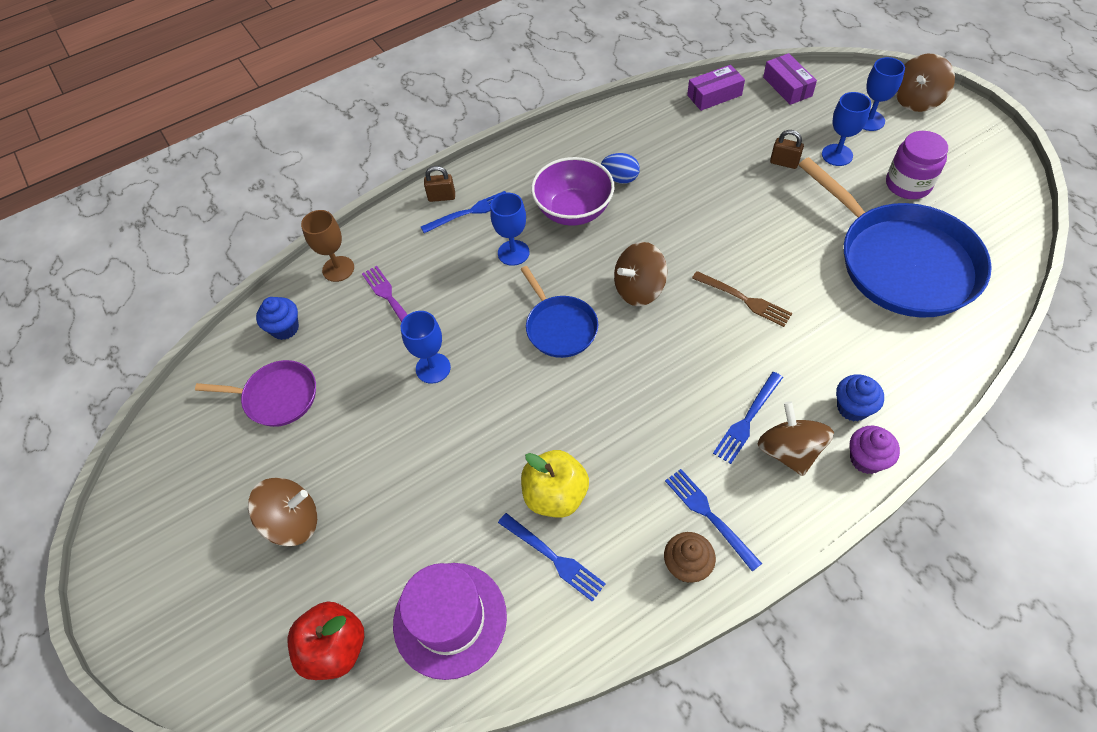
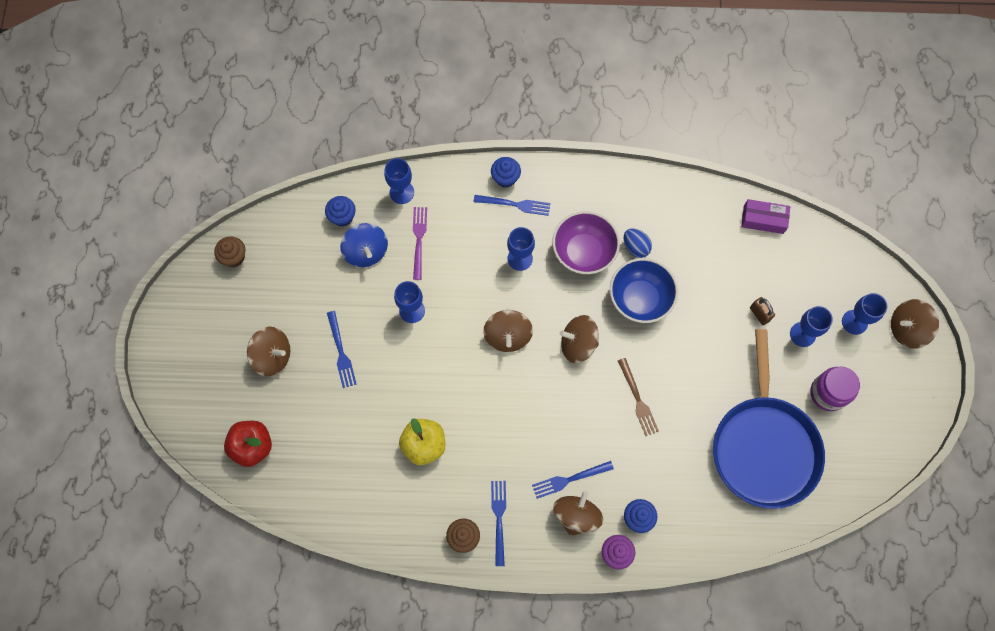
camera: 30 degrees right, 15 degrees up
(172, 445) = (234, 257): none -> brown cupcake
(277, 397) = (310, 265): purple pan -> none
(337, 344) = (366, 251): none -> blue spinning top
(338, 269) = (402, 192): brown goblet -> blue goblet
(442, 197) = (505, 178): brown padlock -> blue cupcake
(450, 619) = (319, 473): purple hat -> none
(554, 558) = (396, 480): blue fork -> blue fork (341, 352)
(559, 327) = (507, 336): blue pan -> brown spinning top
(663, 215) = (640, 299): none -> blue bowl
(787, 86) = (824, 249): purple box -> none

